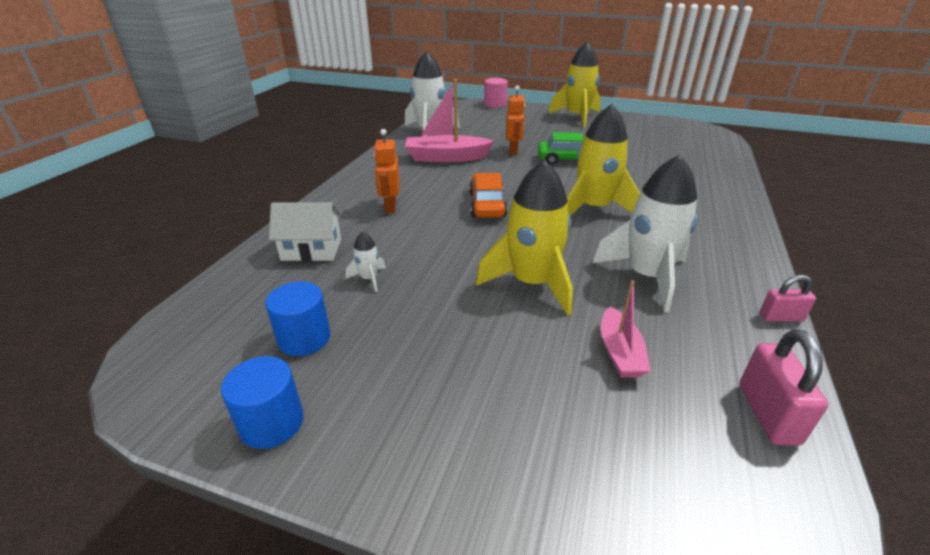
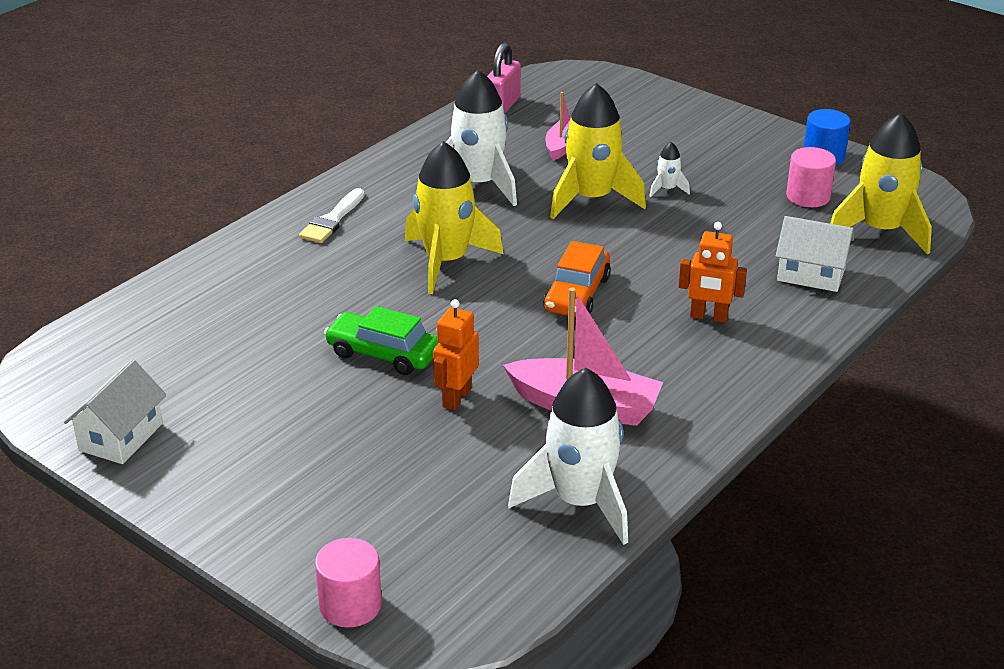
camera: 160 degrees left, 0 degrees up
(304, 338) = (808, 196): blue cylinder -> pink cylinder
(369, 279) = (748, 232): white rocket -> white rocket (667, 189)
(390, 207) = (708, 317): orange robot -> orange robot turned 90 degrees clockwise
(577, 117) = (221, 487): yellow rocket -> yellow rocket (880, 230)
(638, 122) = (121, 437): none -> white house
(710, 221) = (332, 220): none -> white brush
(781, 317) = (410, 140): pink padlock -> none

